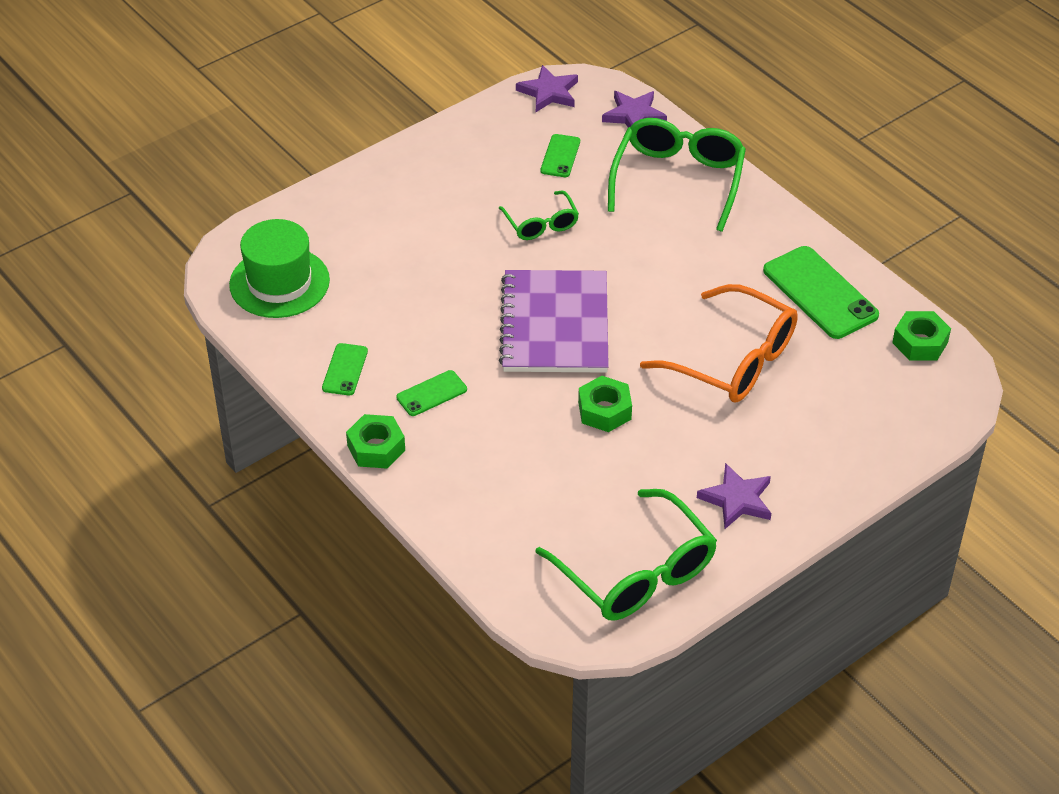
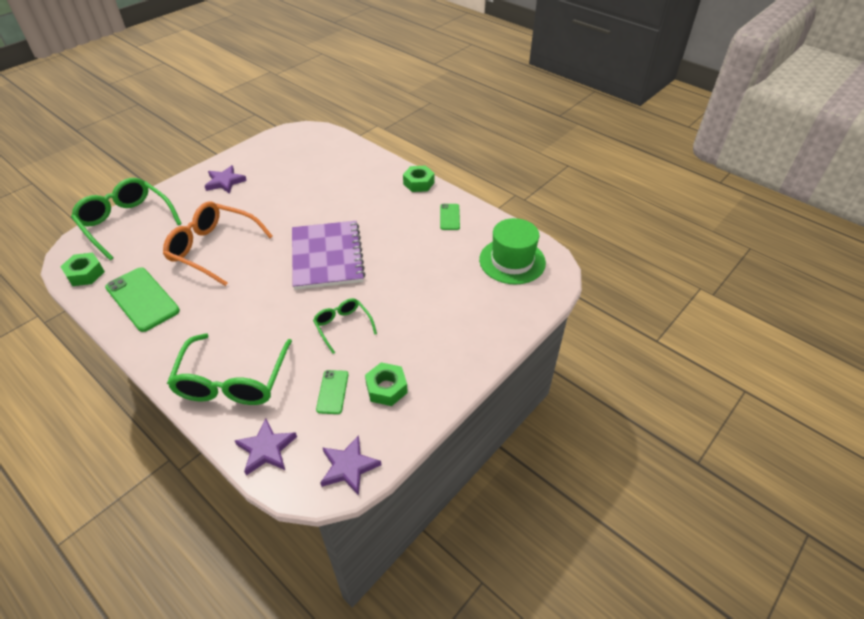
camera: 170 degrees right, 0 degrees up
(431, 393) = (396, 211): green phone -> none
(604, 410) = (295, 213): green nut -> green nut (386, 388)
(636, 573) = (279, 150): green glasses -> green glasses (126, 222)

